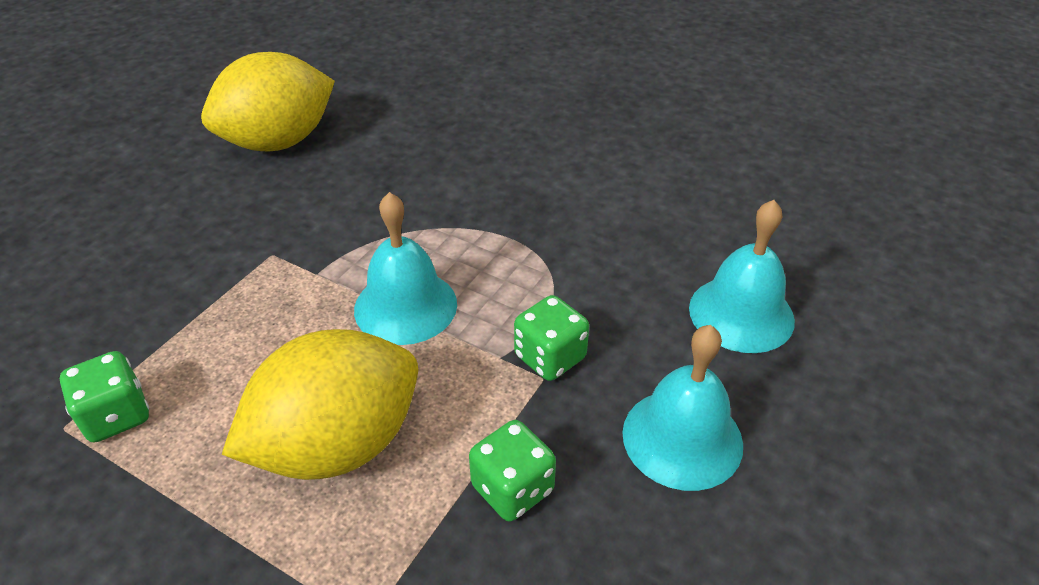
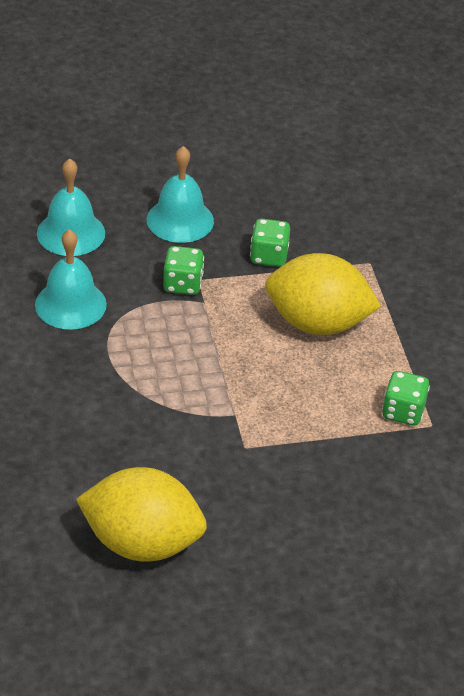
camera: 135 degrees left, 0 degrees up
(405, 306) = (213, 359): turquoise bell -> turquoise bell (70, 304)

